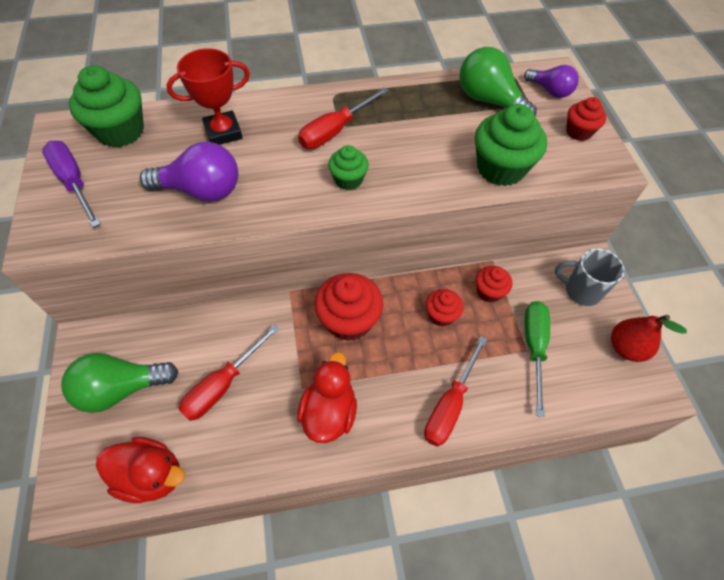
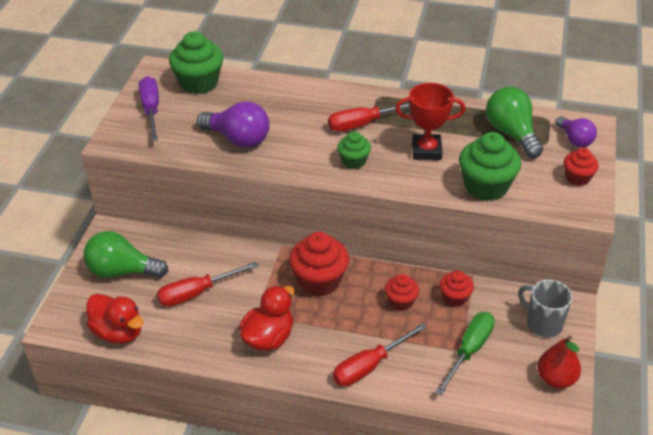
camera: 25 degrees right, 15 degrees down
(223, 132) = (275, 103): red trophy -> red trophy (426, 151)

